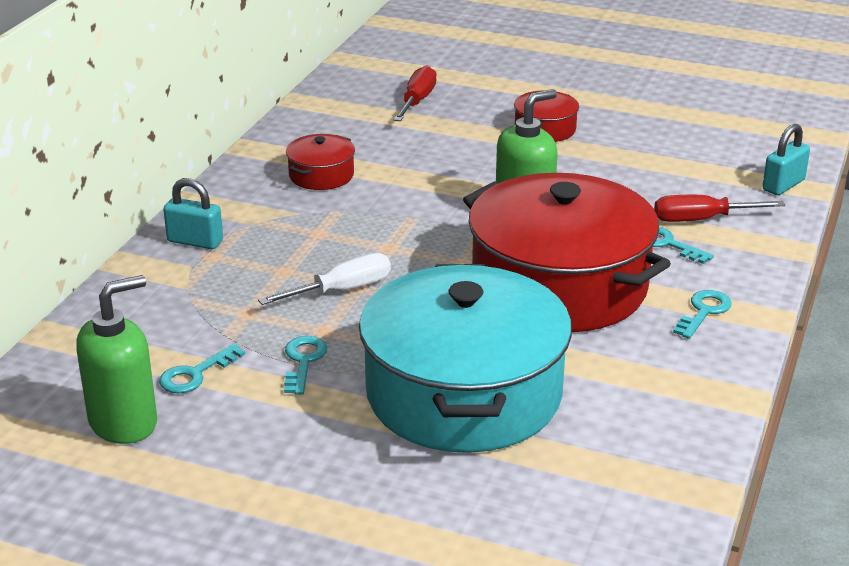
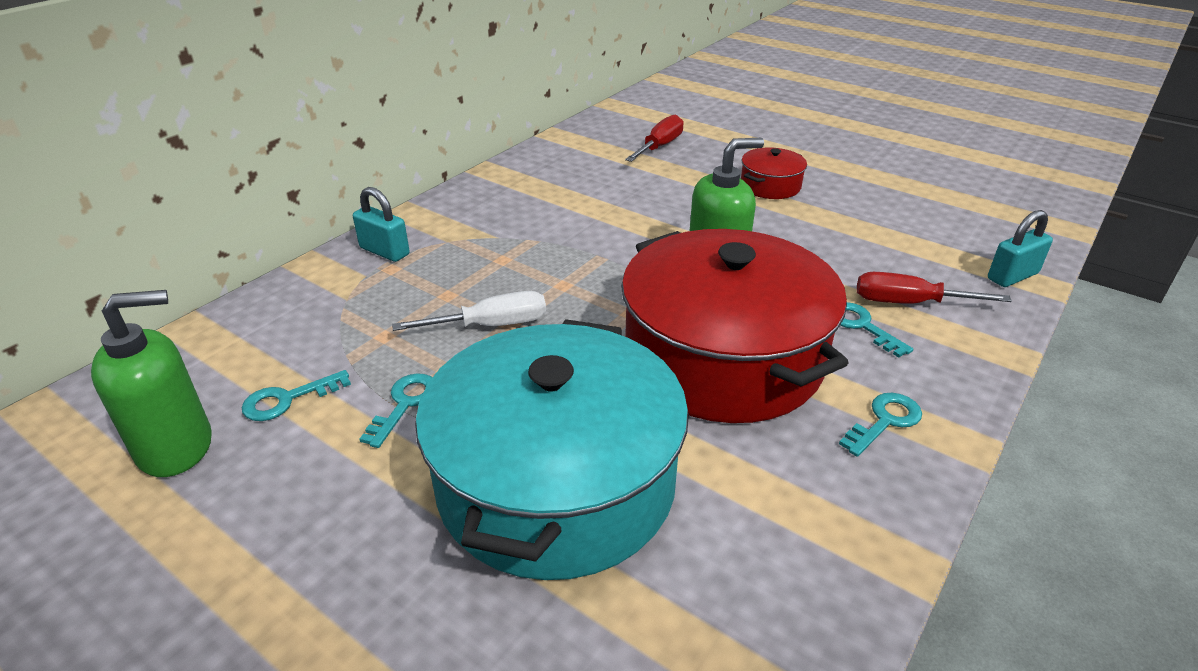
camera: 15 degrees right, 5 degrees up
(321, 175) = (537, 203): red pot -> none

